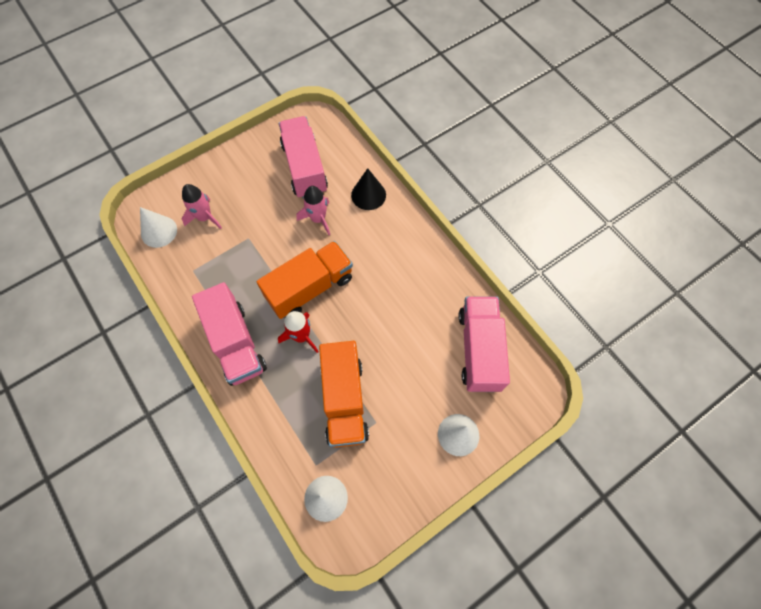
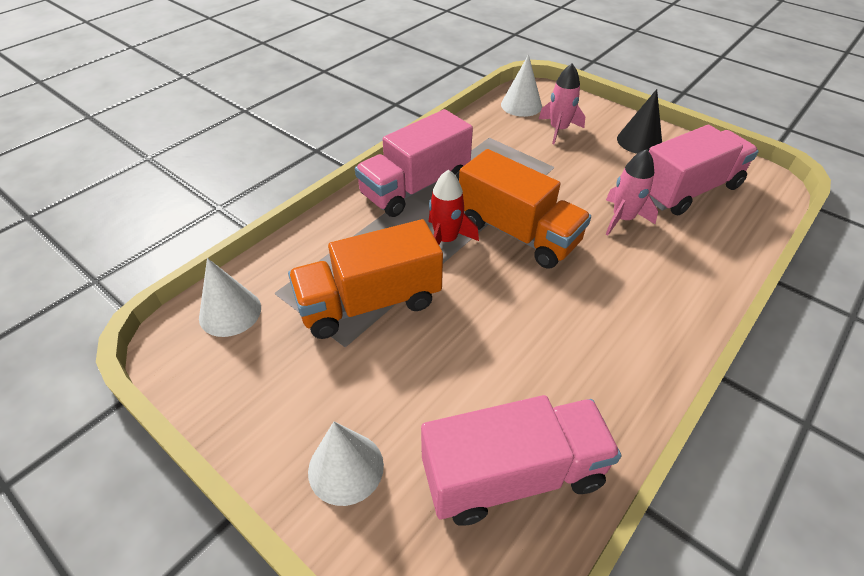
camera: 75 degrees right, 20 degrees down
(368, 195) = (700, 262): black cone -> black cone (639, 141)

